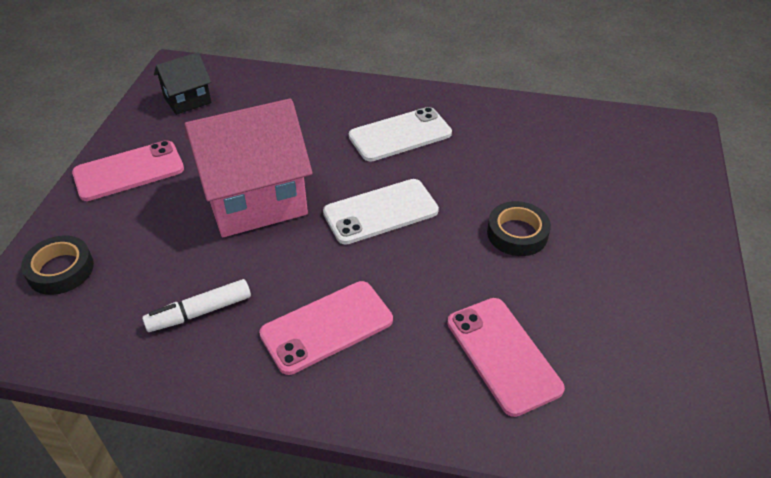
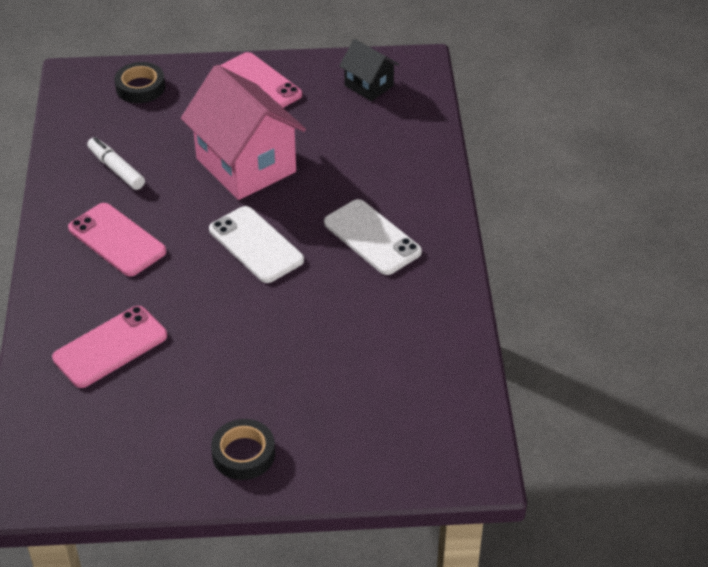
camera: 75 degrees right, 0 degrees up
(517, 233) = (255, 341): black tape -> black tape (243, 454)

